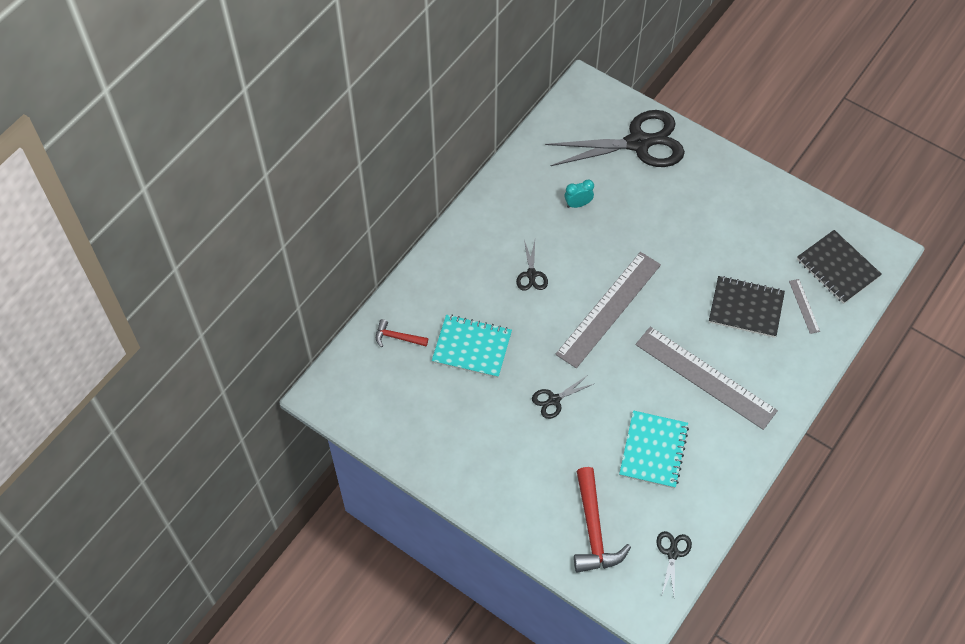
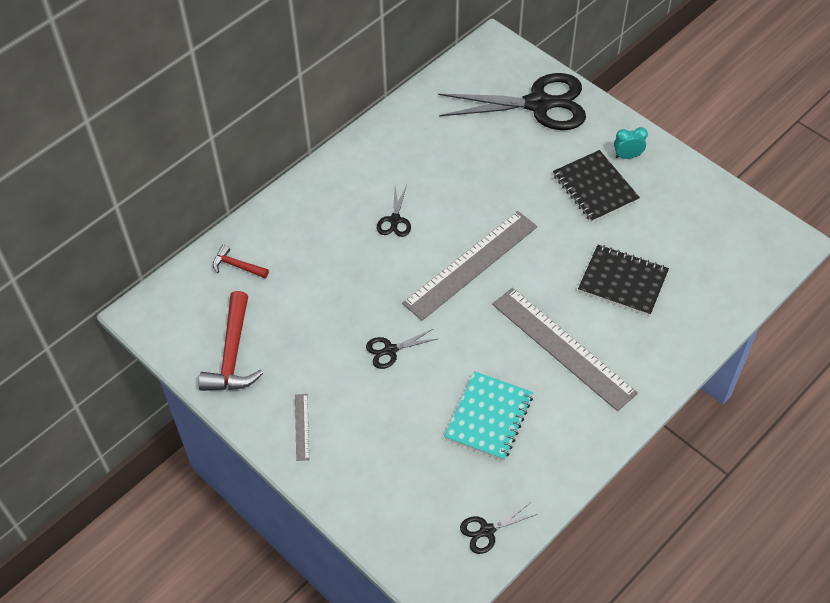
camera: 10 degrees right, 5 degrees down
(472, 347) = (314, 285): turquoise notebook -> none
(578, 204) = (460, 156): turquoise clock -> turquoise clock (627, 156)
(593, 530) = (403, 493): red hammer -> red hammer (232, 354)
(672, 553) = (487, 531): black scissors -> black scissors turned 135 degrees counterclockwise
(804, 306) = (688, 287): grey ruler -> grey ruler (301, 427)
(837, 268) = (734, 253): black notebook -> black notebook (595, 188)

